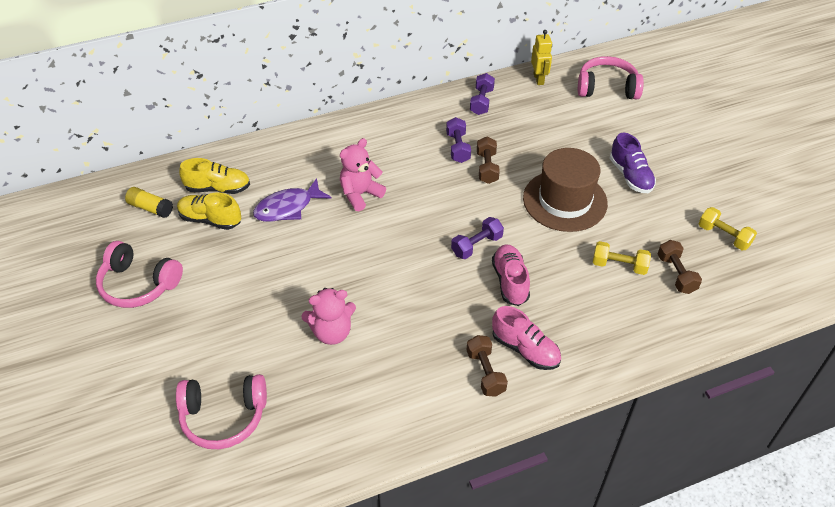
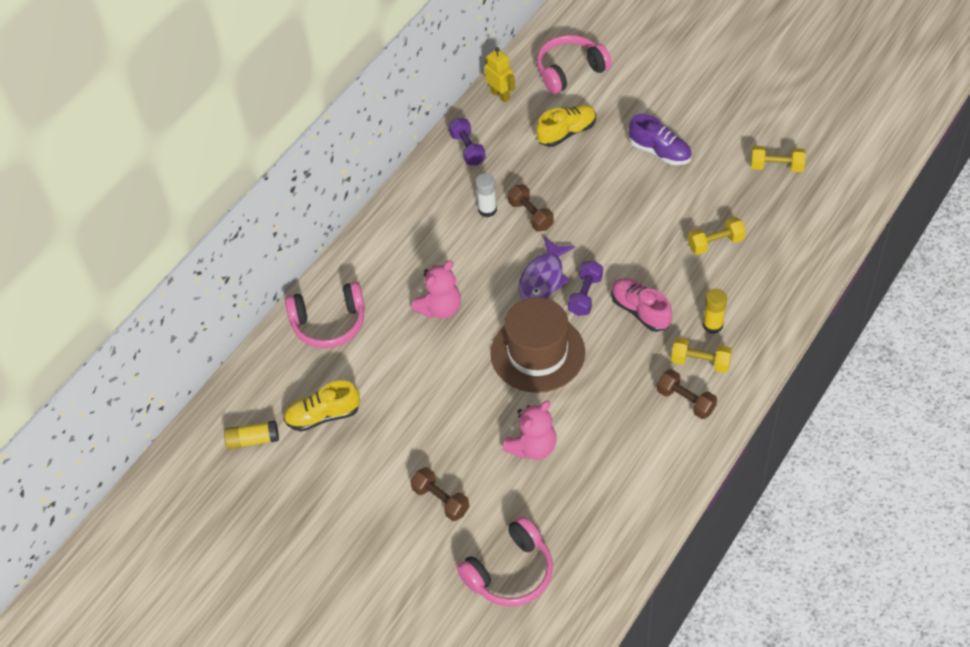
camera: 30 degrees left, 5 degrees up
(138, 284) = (318, 515): pink headphones -> pink headphones (329, 323)
(218, 188) = (299, 382): yellow shoe -> yellow shoe (567, 133)
(288, 207) = (385, 360): purple fish -> purple fish (543, 278)
(360, 194) = (440, 308): pink teddy bear -> pink teddy bear turned 150 degrees counterclockwise
(458, 148) = (487, 210): purple dumbbell -> white glue stick
(525, 349) = (700, 362): pink shoe -> yellow dumbbell
(561, 327) = (712, 325): none -> yellow glue stick
(565, 200) = (624, 208): brown hat -> brown hat (537, 353)
(676, 274) = (765, 224): brown dumbbell -> brown dumbbell (441, 500)

